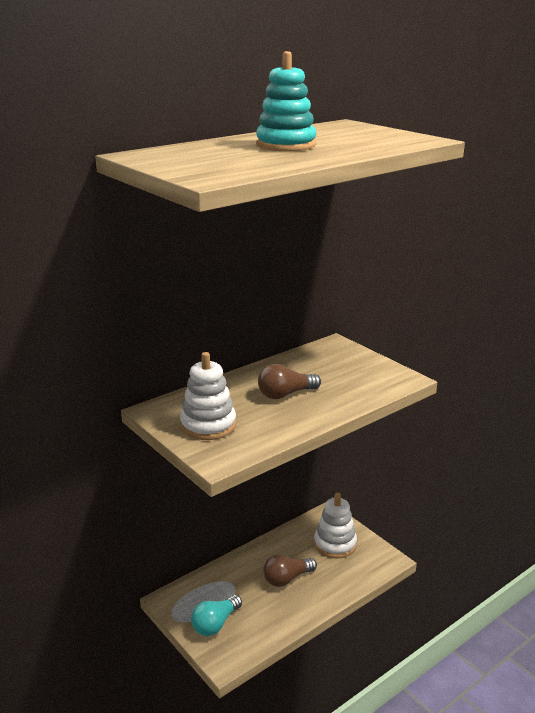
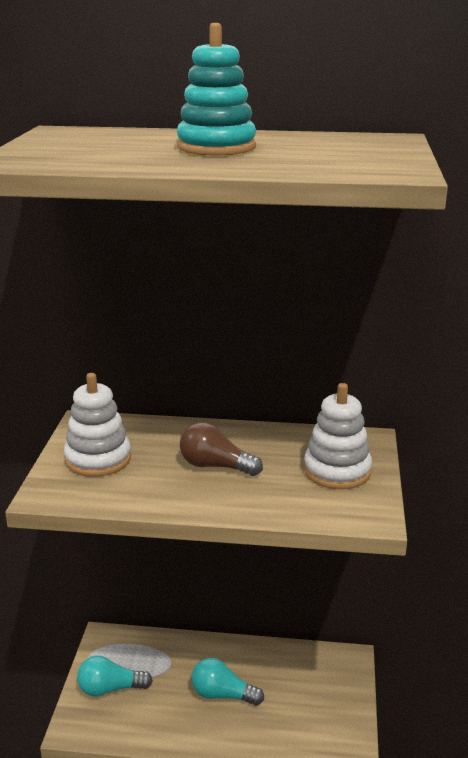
camera: 45 degrees right, 0 degrees up
(287, 579) = (222, 694): brown light bulb -> turquoise light bulb
(335, 544) = (315, 695): white stacking toy -> white stacking toy (337, 471)

